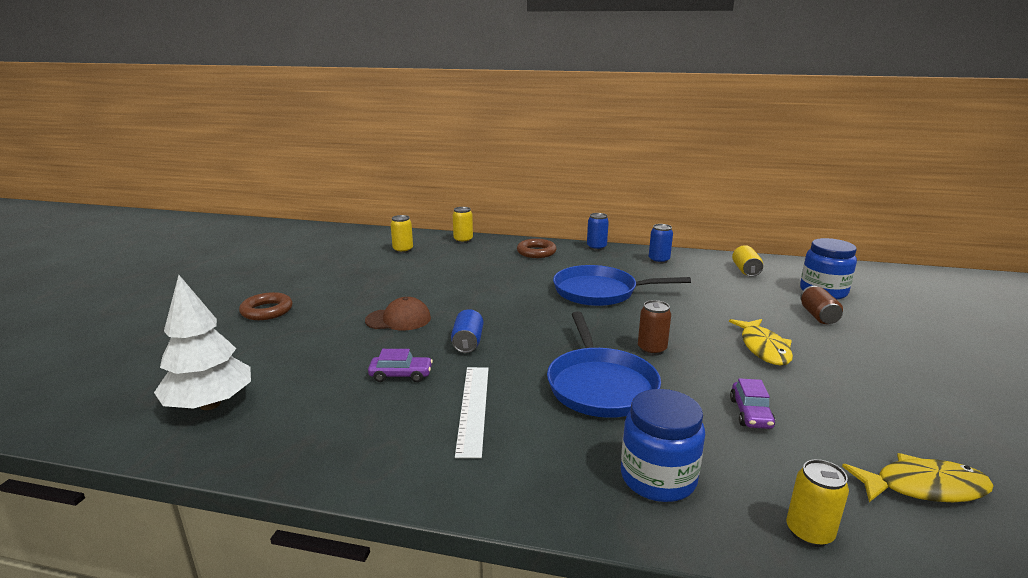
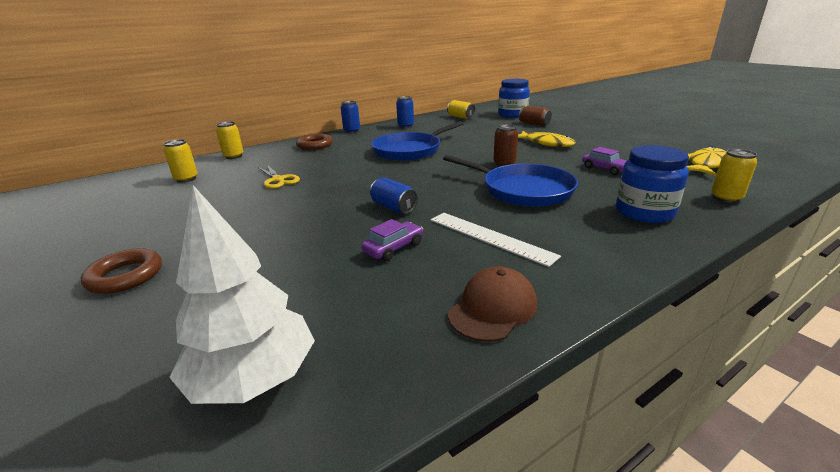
camera: 45 degrees left, 5 degrees up
(398, 319) = (301, 219): brown cap -> brown cap (493, 308)
(448, 277) = (278, 180): none -> yellow scissors

